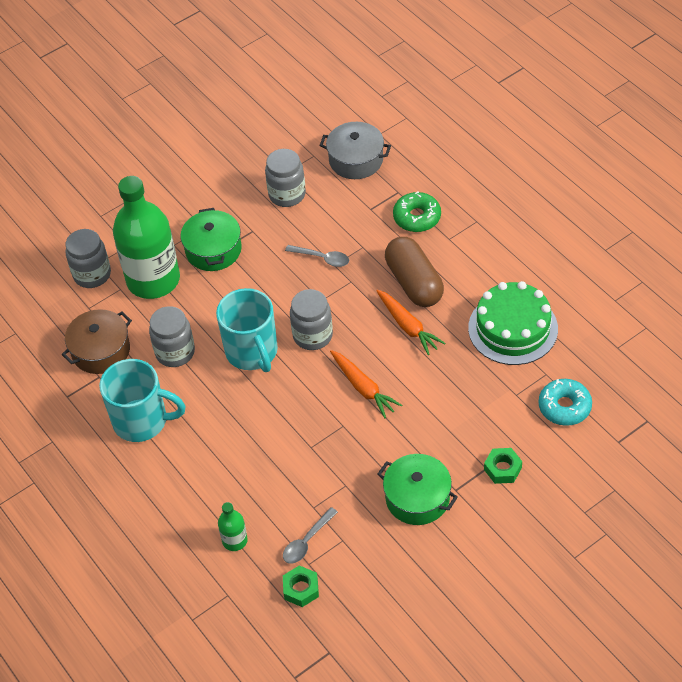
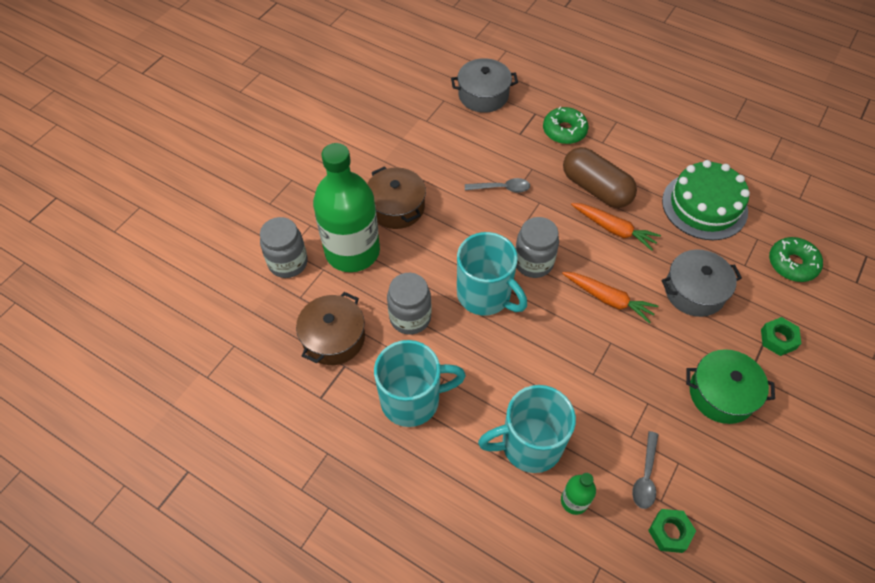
camera: 25 degrees left, 5 degrees up
(213, 250) = (396, 207): green pot -> brown pot
(221, 486) = (529, 445): none -> turquoise mug
(287, 194) = (438, 139): grey jar -> none
(450, 404) = (694, 291): none -> grey pot
(564, 407) = (792, 264): turquoise donut -> green donut

